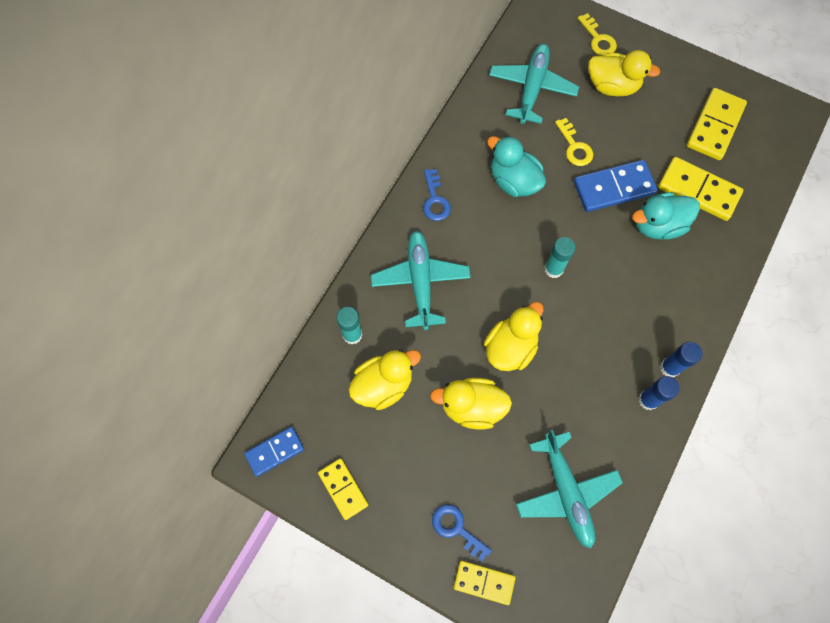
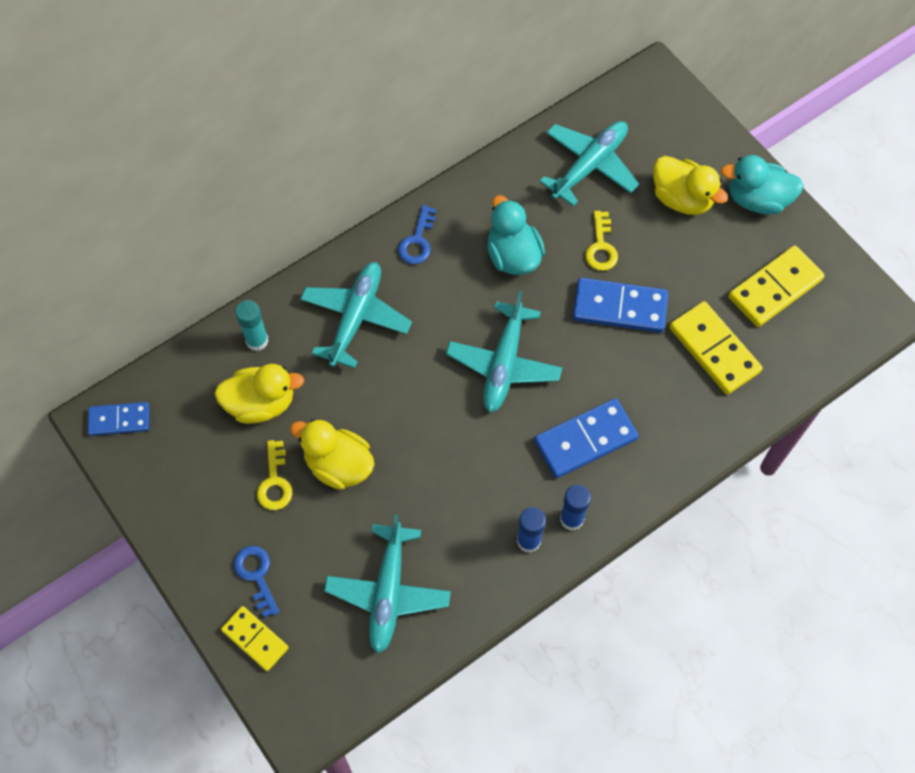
camera: 25 degrees right, 5 degrees down
(343, 489) = (166, 486): yellow domino -> none
(510, 347) = (412, 423): yellow duck -> none
(553, 269) = (504, 364): turquoise glue stick -> turquoise plane
(598, 39) = (695, 142): yellow key -> yellow key (275, 482)
(646, 301) = (585, 440): none -> blue domino
(658, 225) = (646, 367): turquoise duck -> turquoise duck (757, 200)

